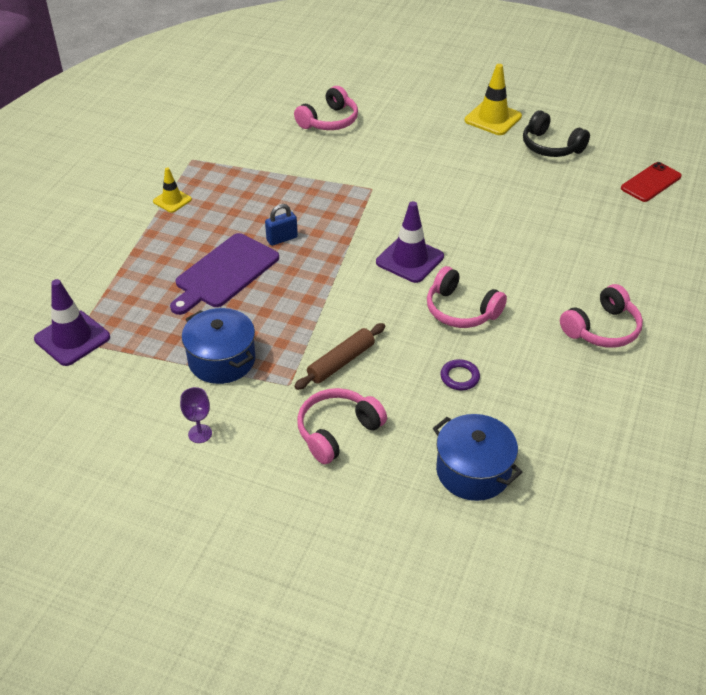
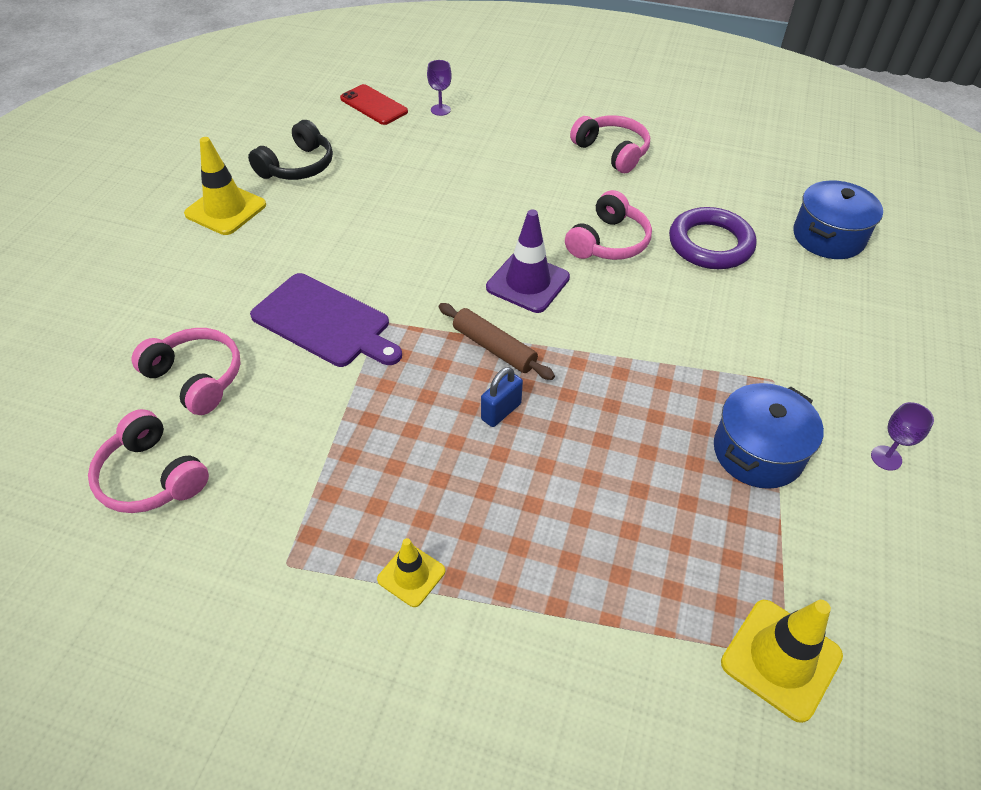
camera: 95 degrees left, 5 degrees up
(72, 338) = (781, 659): purple traffic cone -> yellow traffic cone
(224, 273) = (586, 472): purple cutting board -> purple cutting board (325, 322)
(282, 239) = (501, 411): blue padlock -> blue padlock turned 75 degrees clockwise
(337, 431) = (824, 333): pink headphones -> pink headphones (151, 477)
(341, 362) = (721, 336): brown rolling pin -> brown rolling pin (494, 348)
(459, 377) = (710, 244): purple ring -> purple ring, size x2.06
(652, 221) = (440, 110): none -> purple goblet

